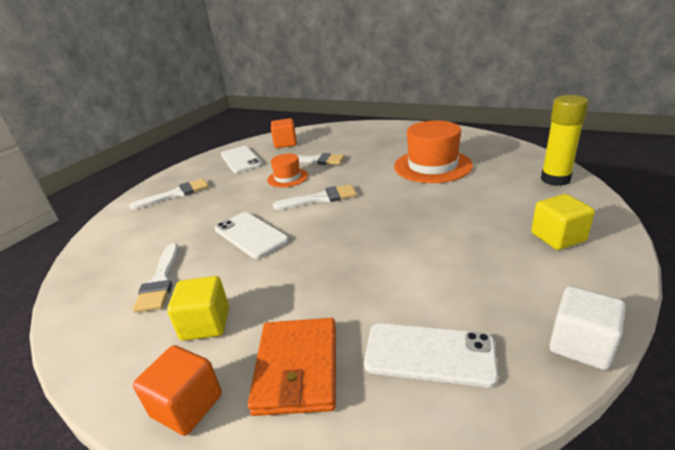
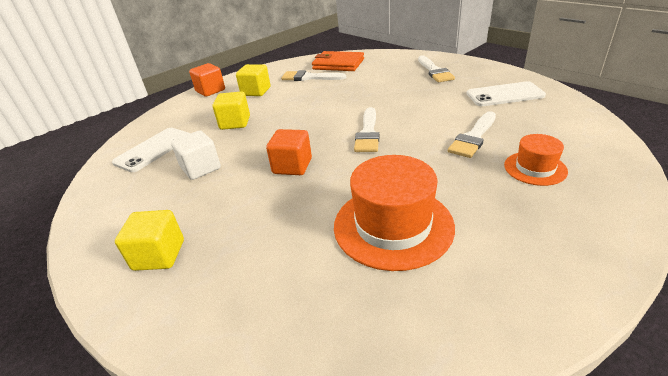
camera: 110 degrees right, 5 degrees up
(250, 235) = (334, 101): white phone -> none
(285, 143) = (551, 121): orange cube -> orange cube (292, 166)
(287, 178) = (432, 119): orange hat -> orange hat (535, 168)
(297, 368) = (196, 113): orange wallet -> orange wallet (338, 64)
(320, 298) = (235, 123): none -> yellow cube
(555, 179) = (250, 338): yellow glue stick -> none
(580, 345) = (85, 203): white cube -> white cube (201, 168)

